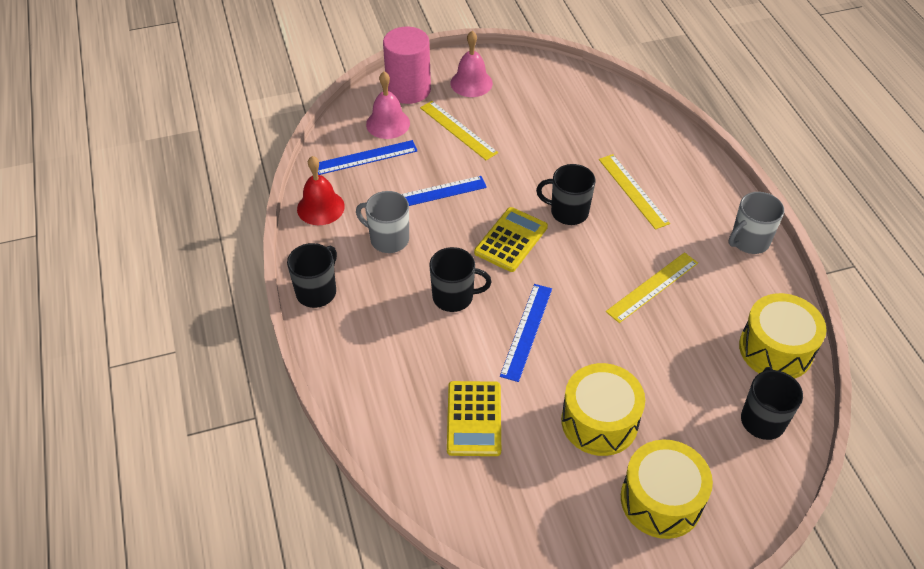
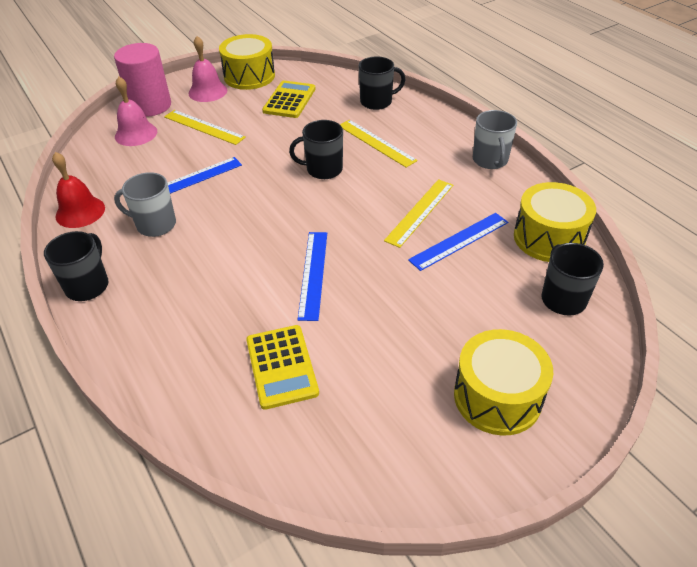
camera: 15 degrees left, 5 degrees down
(365, 157) = (119, 163): blue ruler -> blue ruler (459, 241)
(454, 297) = (233, 260): black mug -> black mug (377, 102)
(511, 240) = (276, 201): yellow calculator -> yellow calculator (289, 100)
(599, 421) = (410, 338): yellow drum -> yellow drum (249, 76)
(749, 241) = (490, 160): grey mug -> grey mug turned 45 degrees counterclockwise

